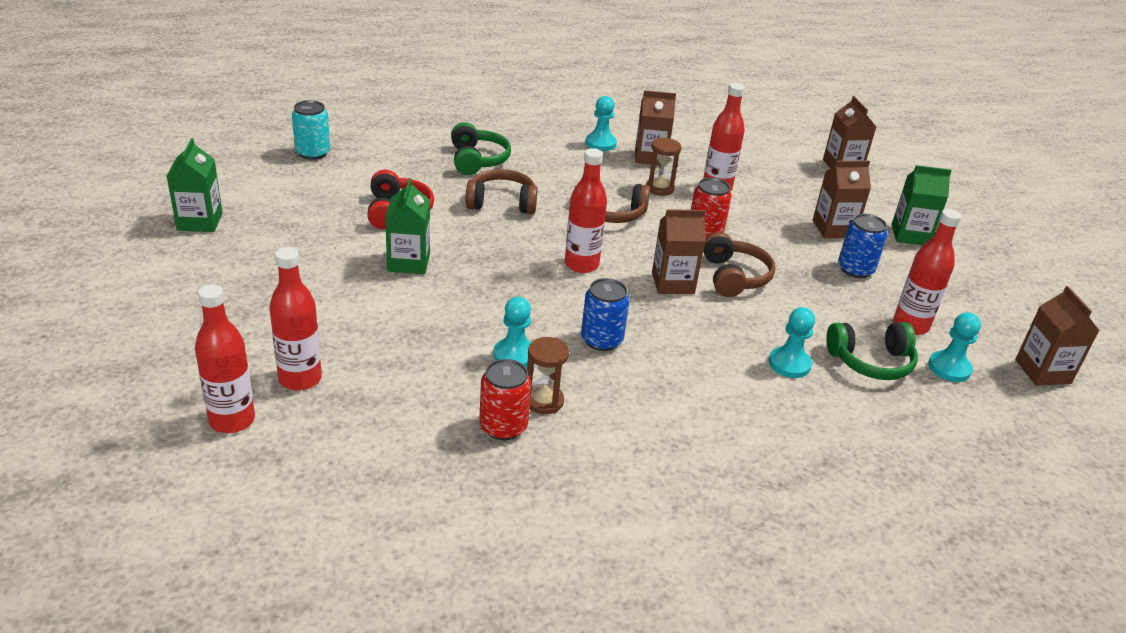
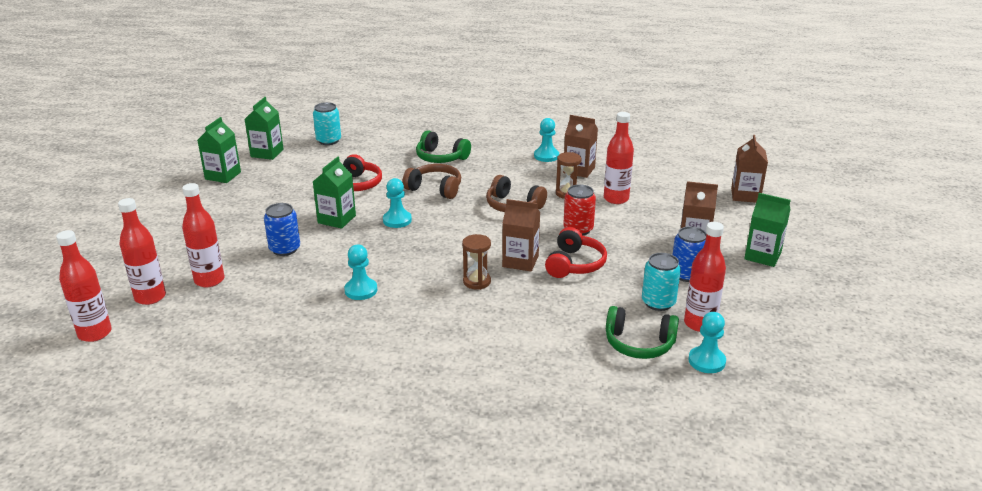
camera: 25 degrees right, 5 degrees down
(239, 180) = (267, 153): none -> green carton
(477, 160) = (441, 158): green headphones -> green headphones turned 105 degrees clockwise
(503, 426) = (315, 334): red can -> none
(544, 401) = (356, 323): brown hourglass -> brown hourglass (477, 282)
(581, 265) = (460, 238): red bottle -> red bottle (95, 333)
(601, 340) = (432, 291): blue can -> blue can (285, 249)
(734, 277) = (574, 264): brown headphones -> red headphones
(789, 364) = (566, 333): turquoise pawn -> turquoise pawn (397, 220)
(853, 308) = (658, 302): none -> turquoise can
(1042, 371) = (796, 380): brown carton -> none

